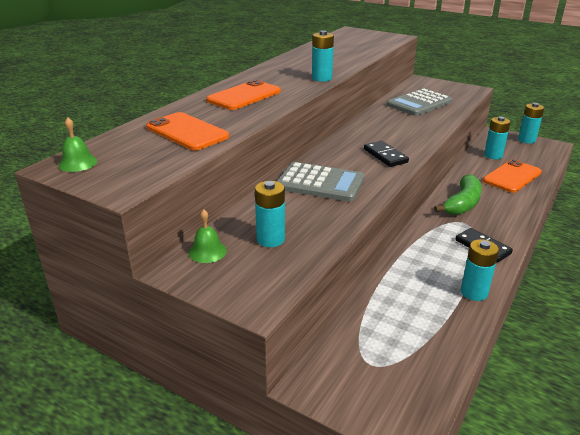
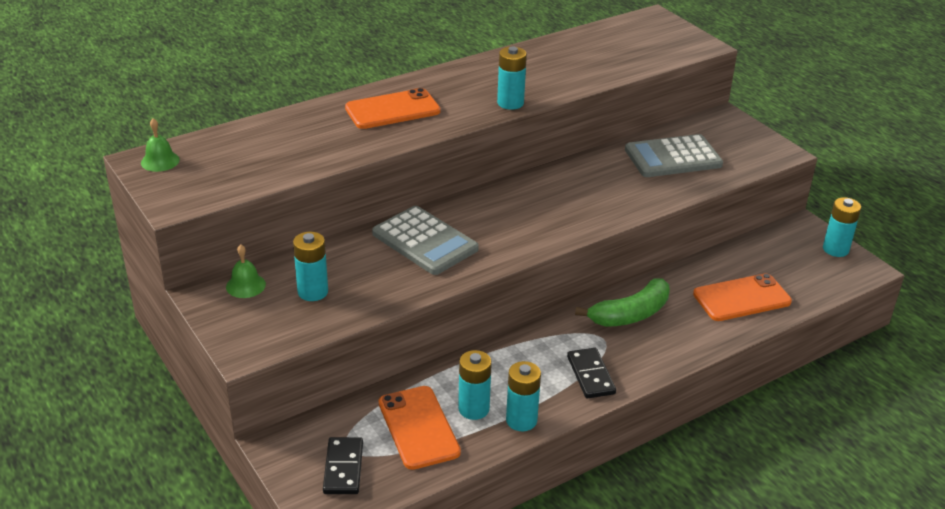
camera: 25 degrees right, 5 degrees up
(187, 132) = (287, 148): orange phone -> orange phone (418, 427)
(385, 156) = (536, 227): black domino -> black domino (343, 468)
(493, 155) = (754, 259): turquoise battery -> turquoise battery (473, 409)

